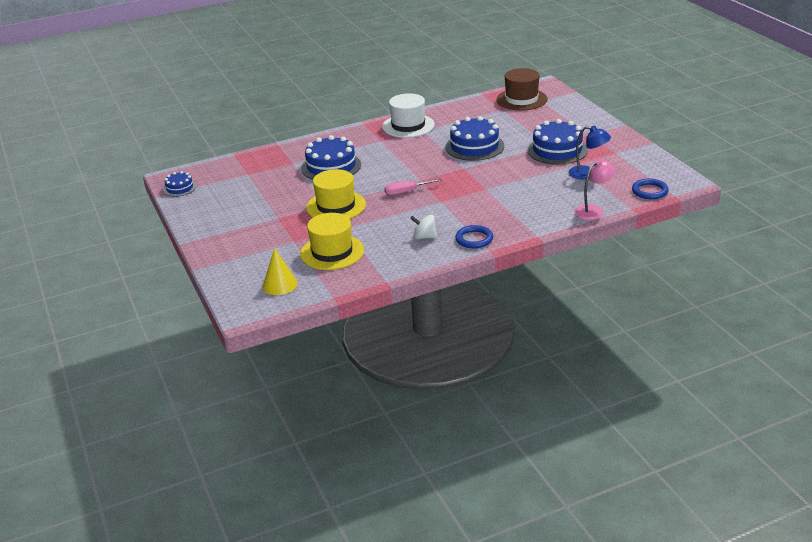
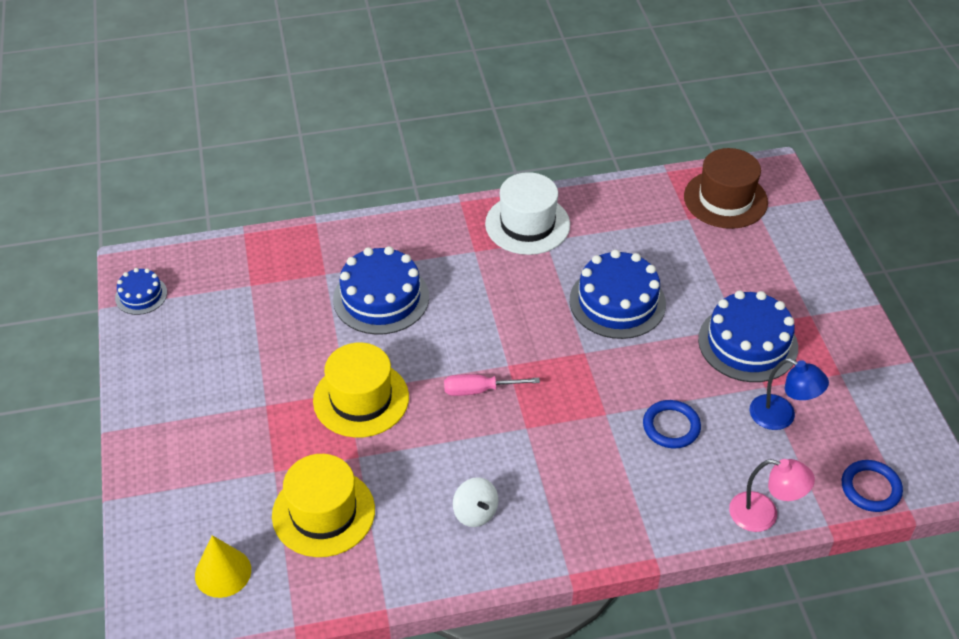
camera: 10 degrees right, 15 degrees up
(424, 237) = (475, 512): white spinning top -> white spinning top turned 150 degrees counterclockwise
(474, 239) = (552, 538): blue ring -> blue ring (671, 426)
(593, 210) = (764, 515): pink lamp -> pink lamp turned 45 degrees clockwise

